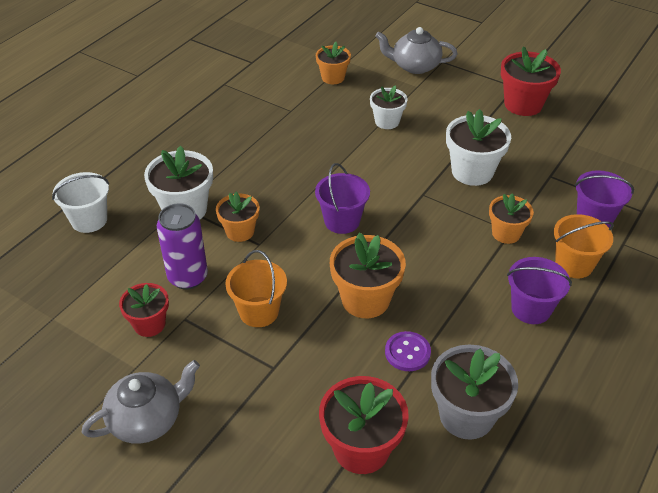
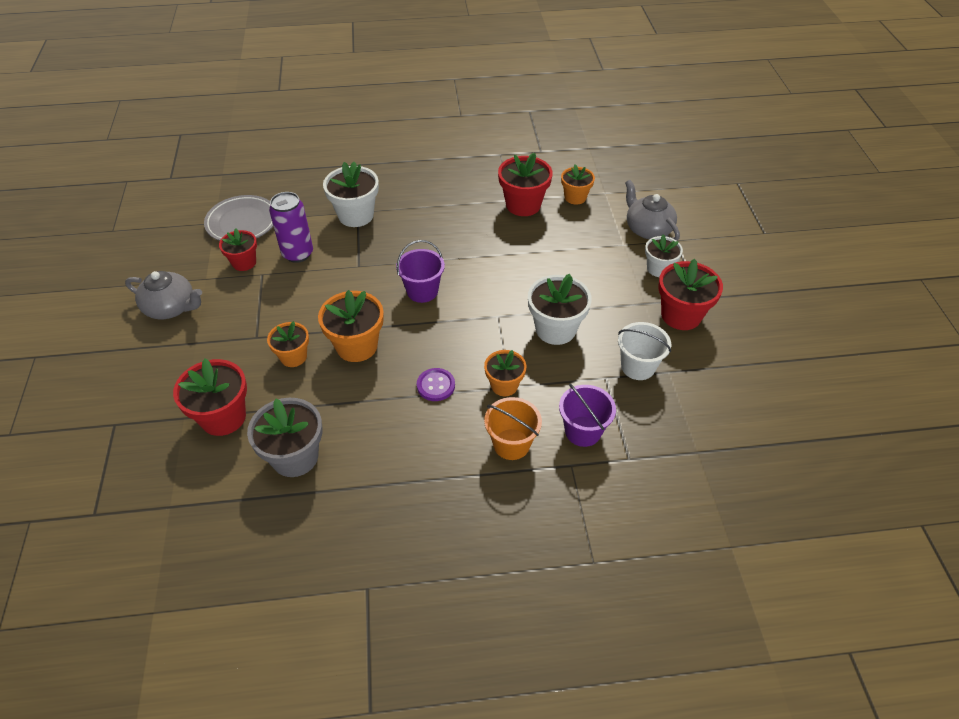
camera: 50 degrees right, 5 degrees up
(83, 296) = (242, 222): none -> grey plate
(89, 220) = (305, 184): white bucket -> white bucket (638, 367)
(240, 231) = (361, 250): orange flower pot -> orange flower pot (293, 357)
(259, 312) = (297, 302): orange bucket -> none
(306, 107) = (523, 205): none -> red flower pot
(387, 121) = (559, 252): white flower pot -> white flower pot (658, 268)
(407, 352) = (326, 394): purple button -> purple button (436, 385)
(531, 309) = (434, 441): purple bucket -> none

